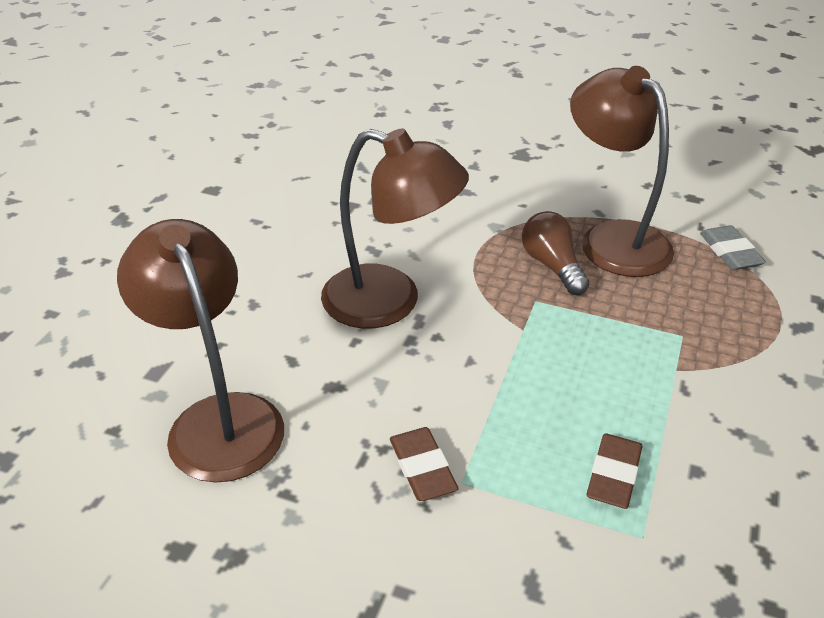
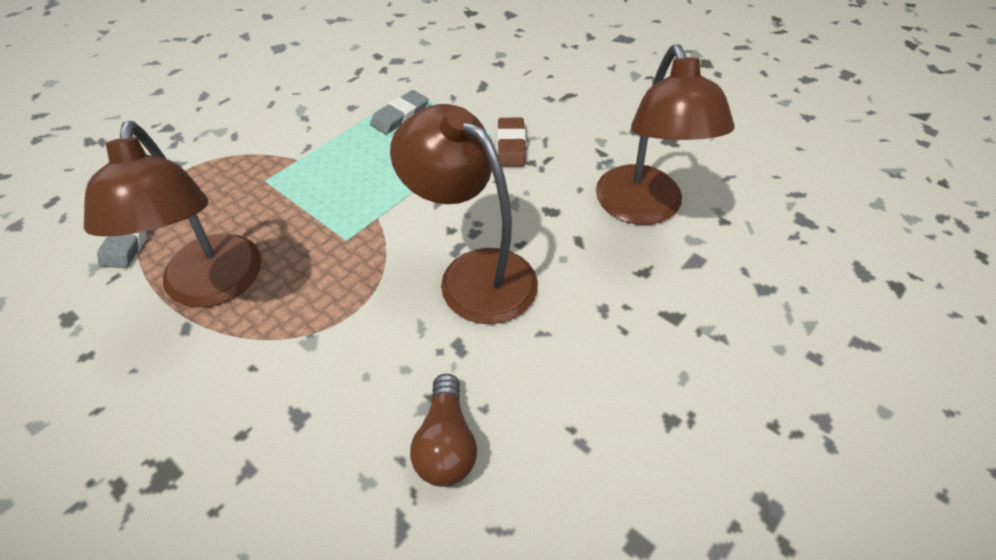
camera: 160 degrees left, 10 degrees up
(552, 266) = (299, 272): brown light bulb -> brown light bulb (446, 444)
(613, 475) = (400, 116): brown eraser -> grey eraser

